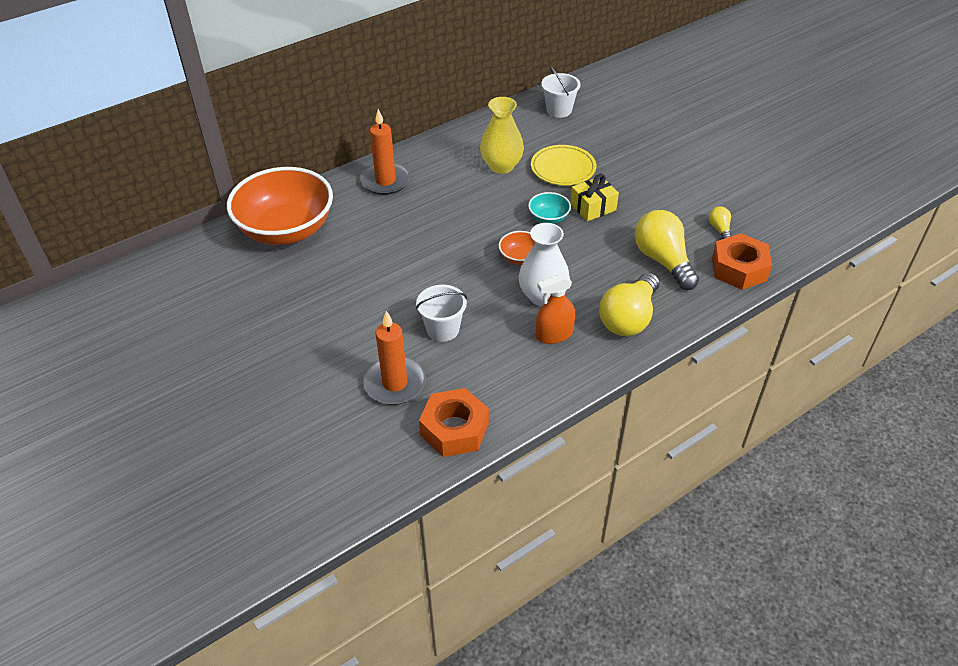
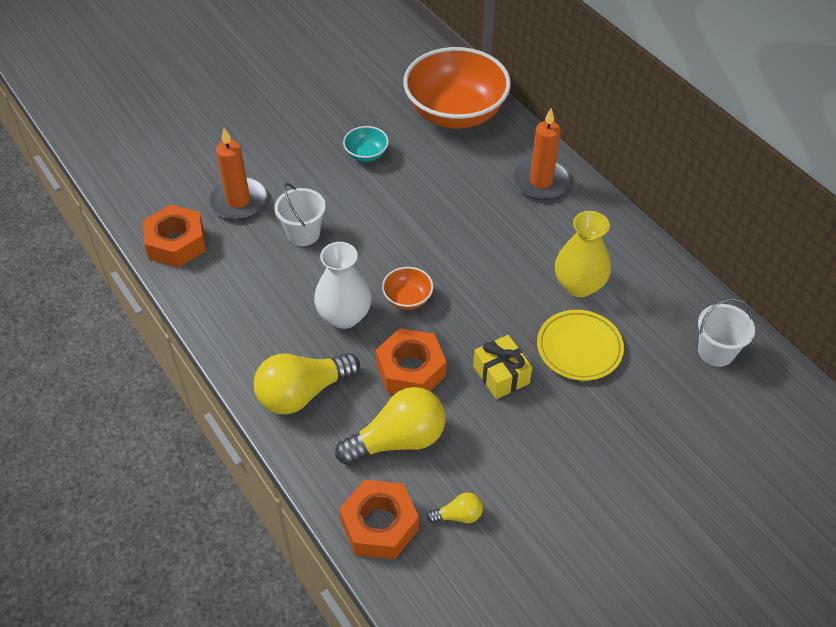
camera: 90 degrees right, 5 degrees up
(548, 218) = (478, 328): turquoise bowl -> turquoise bowl (366, 154)
(554, 334) = (285, 323): orange spray bottle -> none
(595, 255) = (411, 370): none -> orange nut
(629, 318) = (302, 393): yellow light bulb -> yellow light bulb turned 60 degrees counterclockwise

